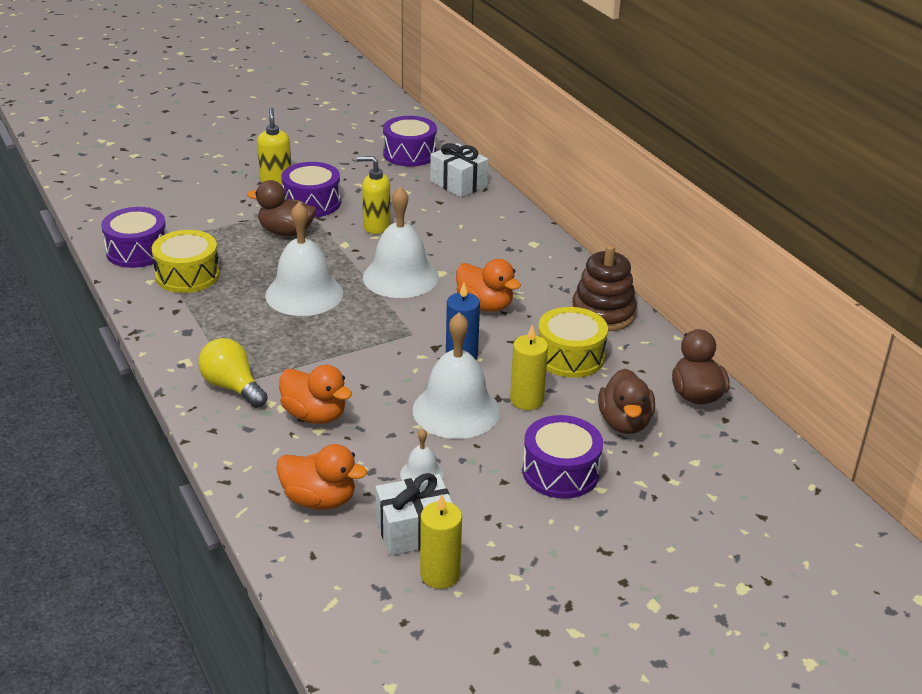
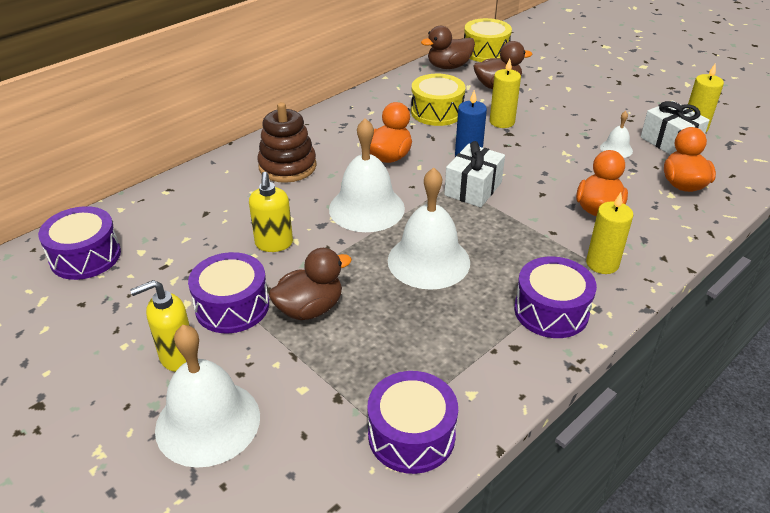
camera: 105 degrees left, 5 degrees up
(187, 275) = (442, 362): yellow drum -> yellow drum (485, 52)
(232, 387) = (602, 264): yellow light bulb -> yellow candle
(286, 232) = (310, 309): brown duck -> brown duck turned 120 degrees counterclockwise
(456, 410) = (537, 147): white bell -> white bell (208, 422)
(458, 184) = (161, 207): white gift -> white gift (473, 189)
(560, 472) = (565, 101): purple drum -> purple drum (551, 311)
(603, 313) = (371, 105): brown stacking toy -> brown stacking toy (287, 166)

